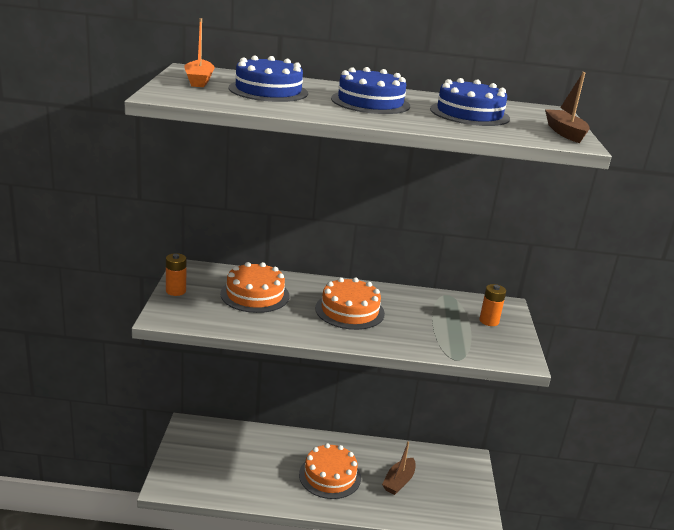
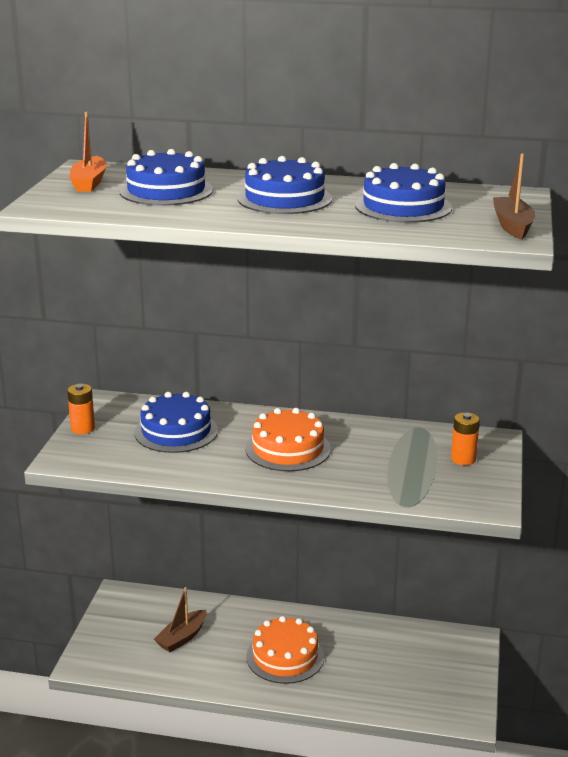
camera: 10 degrees right, 0 degrees up
(255, 295) = (176, 431): orange cake -> blue cake
(398, 481) = (372, 665): brown boat -> brown boat (182, 637)

